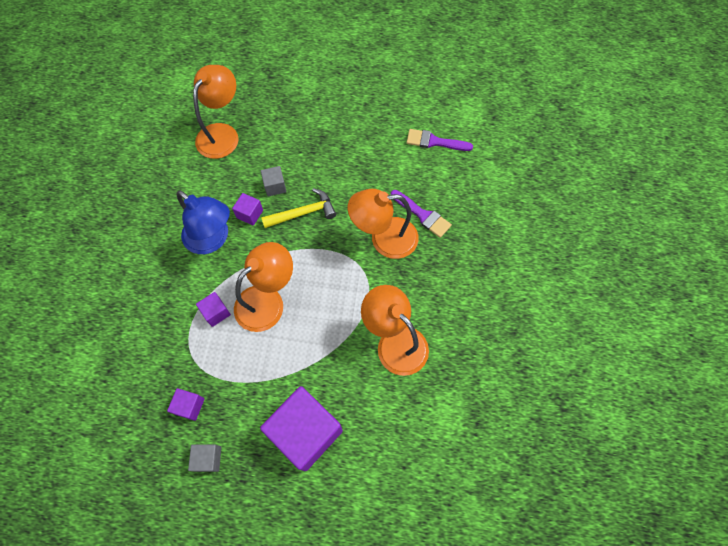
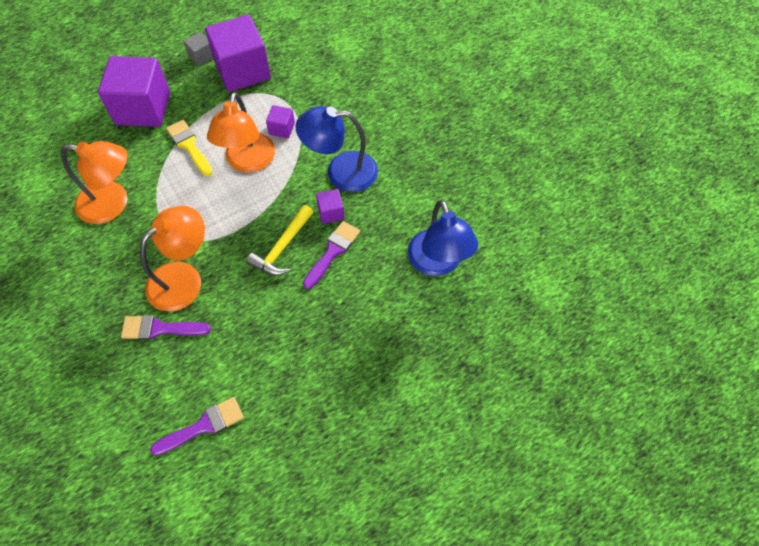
camera: 140 degrees right, 5 degrees down
(190, 406) = (242, 70): purple cube -> purple cube, size x2.26
(222, 133) = (438, 263): orange lamp -> blue lamp
(275, 186) = (332, 252): grey cube -> purple brush
(298, 354) = (189, 146): none -> yellow brush

